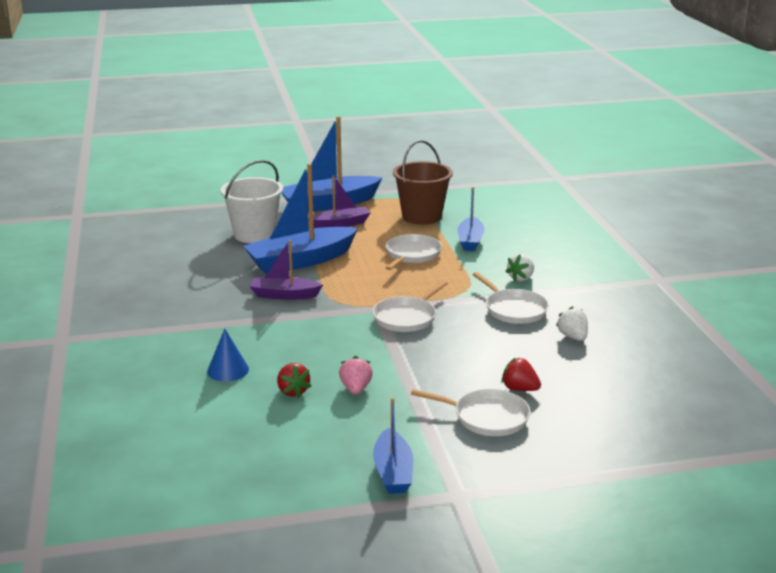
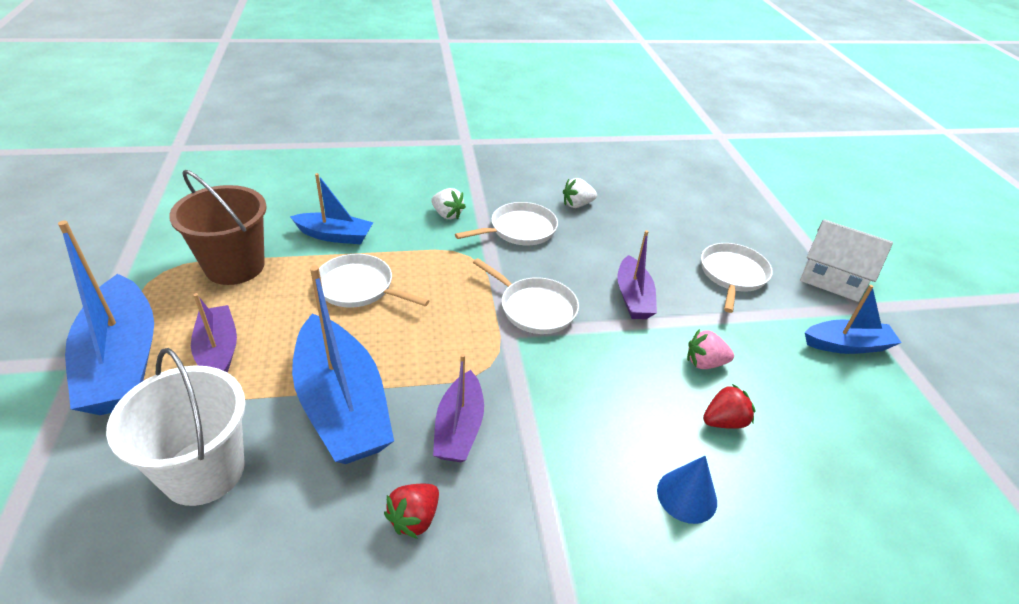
camera: 90 degrees left, 15 degrees up
(433, 361) = (633, 297): none -> purple boat
(503, 484) = (832, 279): none -> white house
(519, 389) = (678, 249): red strawberry -> red strawberry (414, 518)

